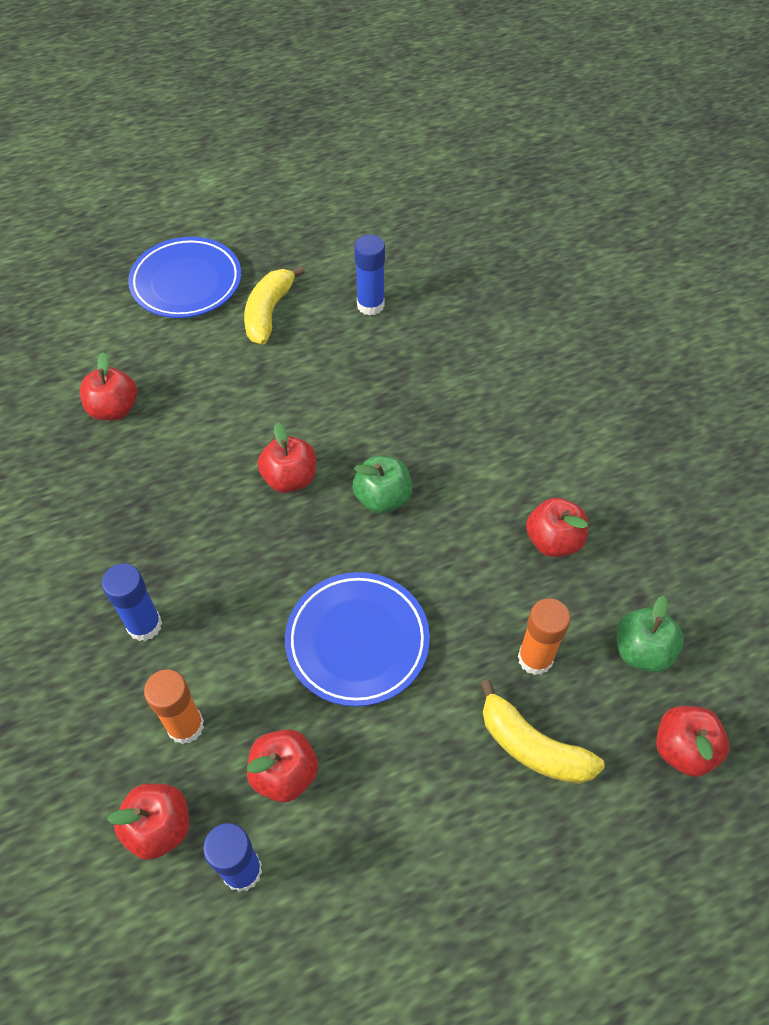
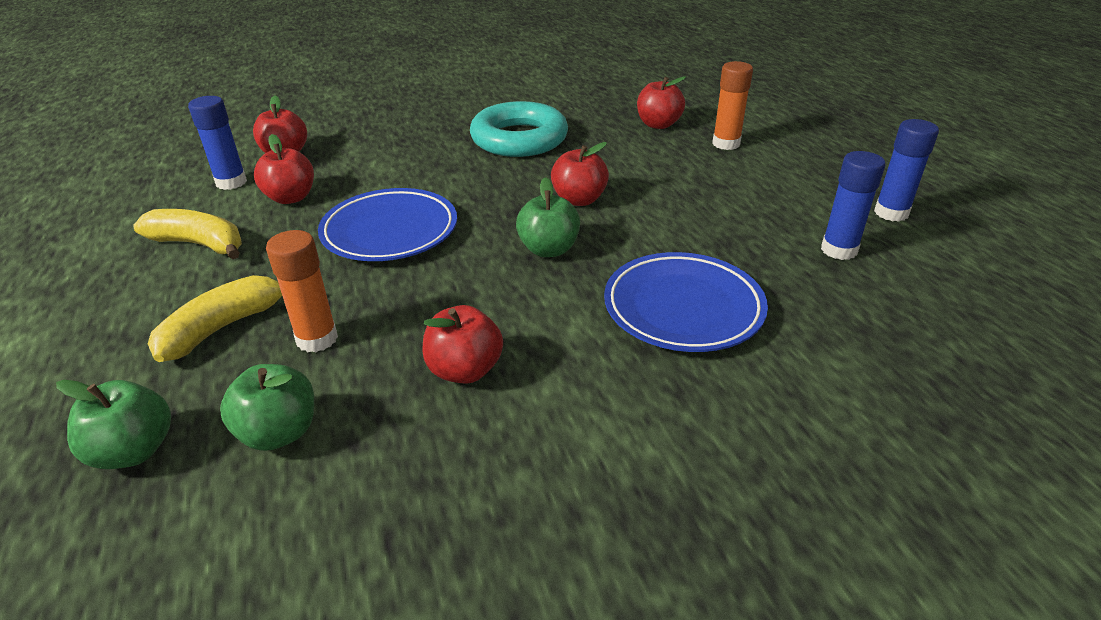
camera: 95 degrees right, 20 degrees down
(138, 545) = (519, 139): none -> turquoise ring
(144, 625) = (446, 144): blue glue stick -> blue glue stick (891, 213)
(185, 726) = (354, 160): orange glue stick -> orange glue stick (726, 144)
(186, 283) = (825, 147): blue plate -> blue plate (683, 308)
(269, 312) = (800, 188): yellow banana -> yellow banana (200, 244)
(683, 749) = (134, 451): red apple -> green apple

